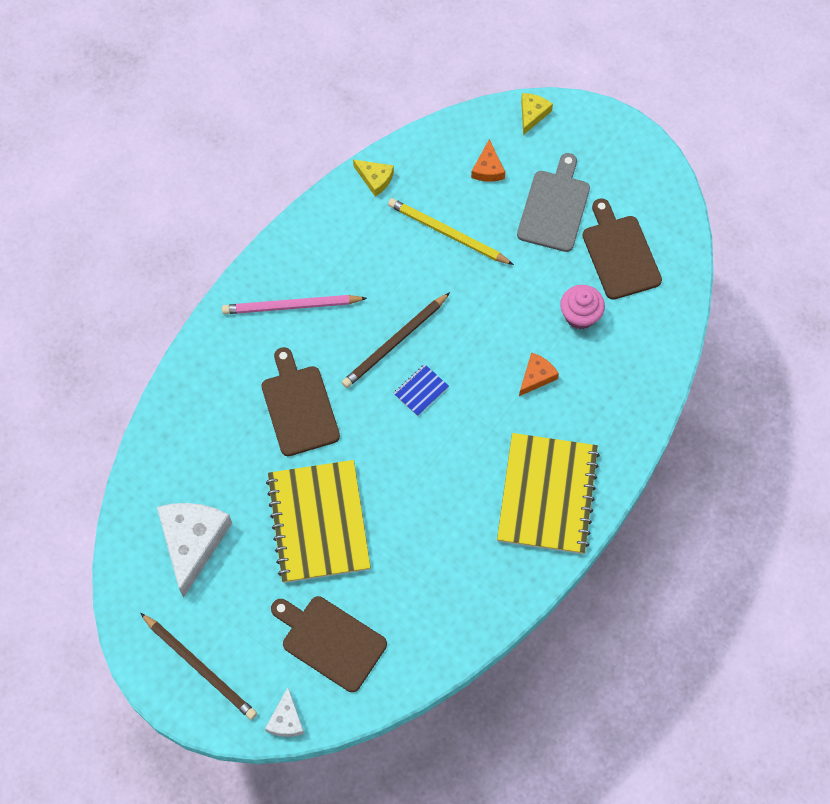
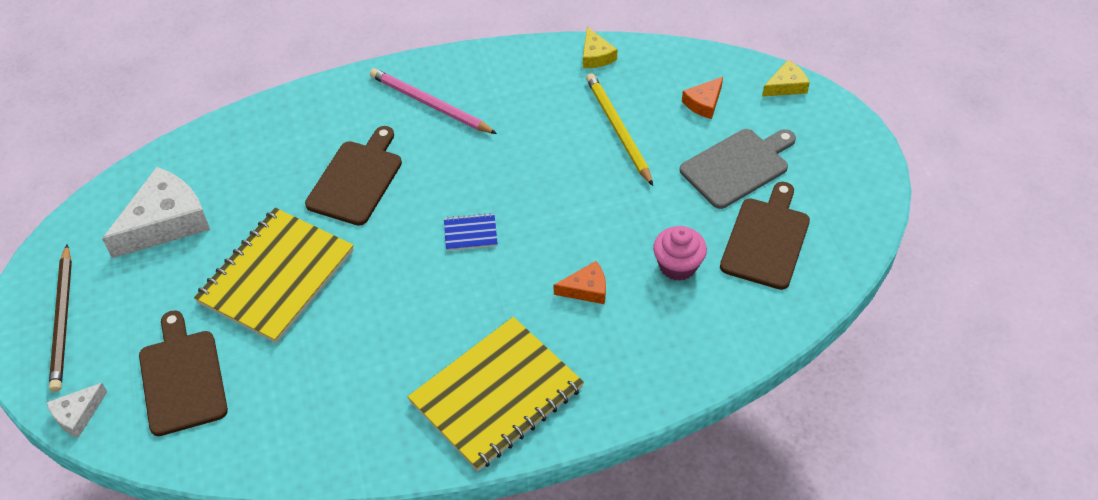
camera: 40 degrees right, 15 degrees down
(395, 342) = (487, 183): brown pencil -> none

